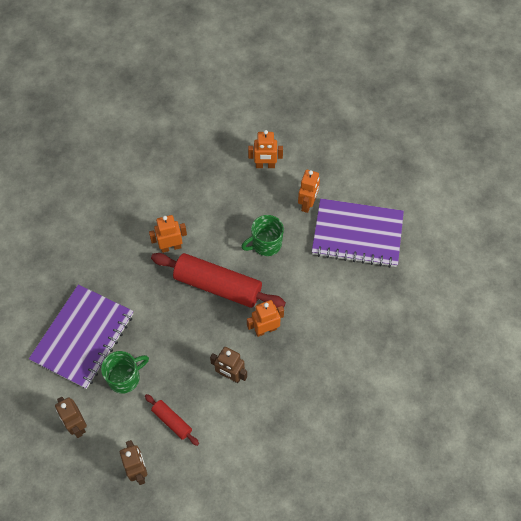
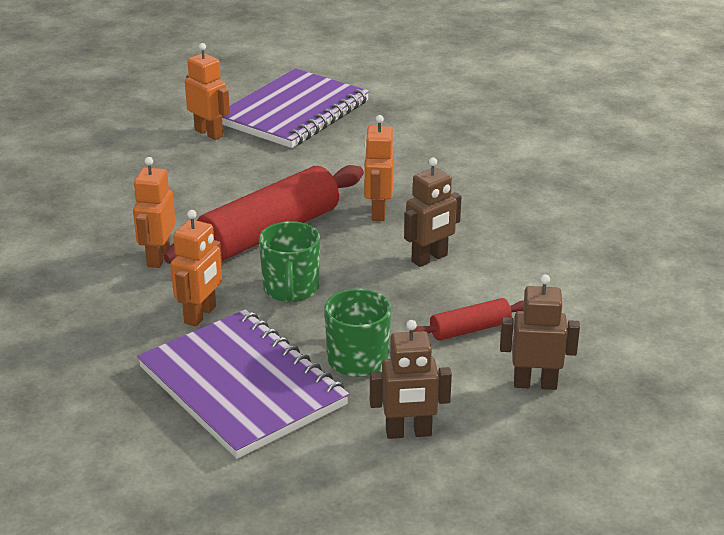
camera: 65 degrees left, 30 degrees down
(265, 165) = (109, 148): orange robot -> orange robot (200, 315)
(266, 244) = (239, 178): green mug -> green mug (291, 289)

